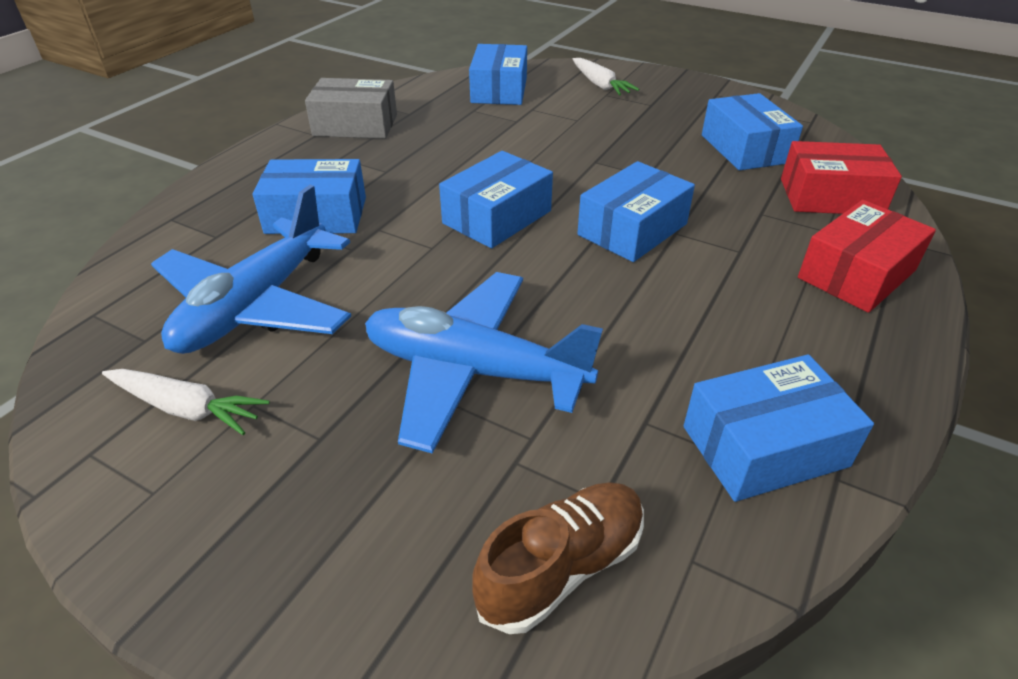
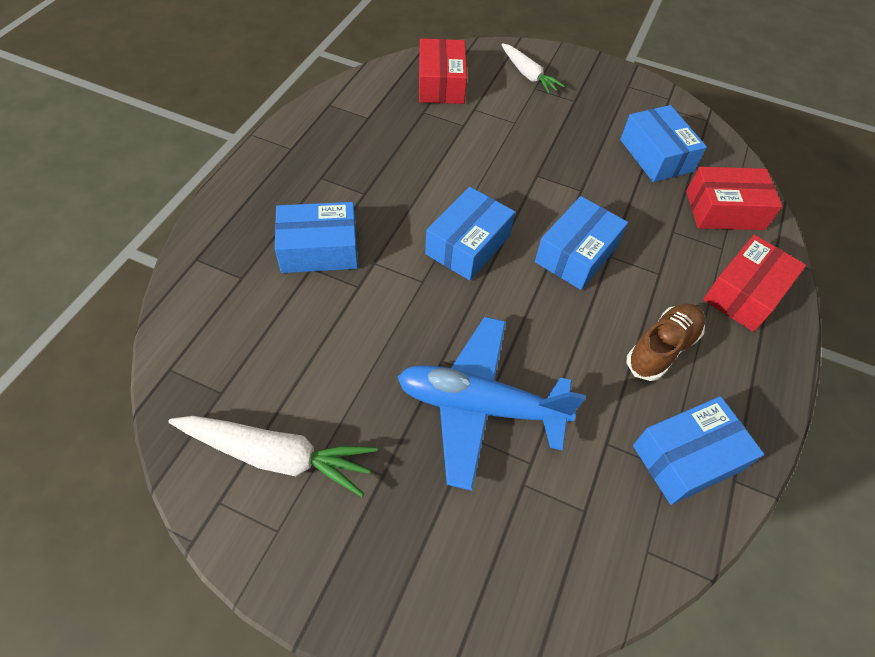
camera: 10 degrees left, 15 degrees up
(186, 408) = (276, 455): white carrot -> white carrot, size x1.53
(256, 305) = (298, 352): blue plane -> none
(355, 125) = (323, 135): grey box -> none
(499, 90) = (441, 84): blue box -> red box
(561, 567) = (566, 564): brown shoe -> brown shoe (661, 348)

